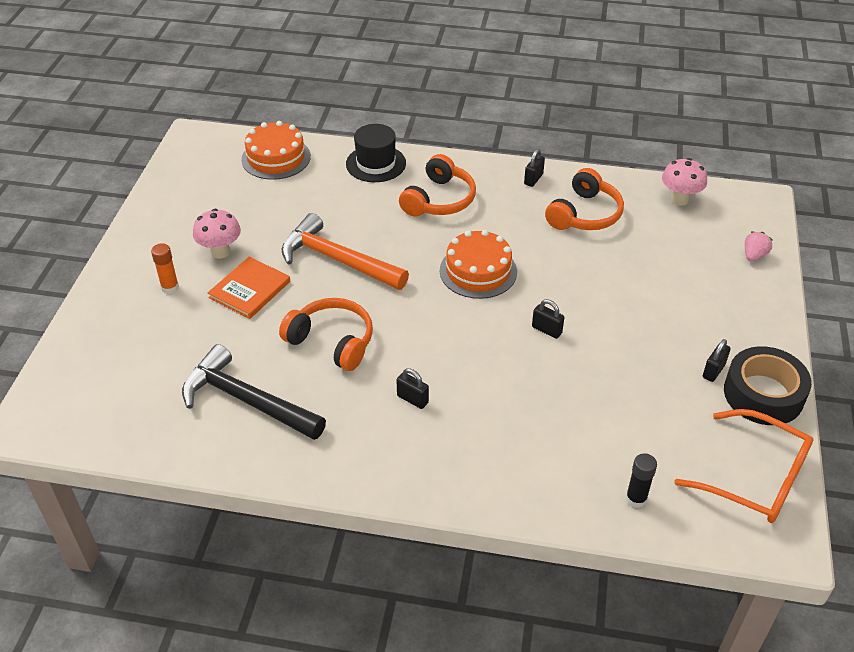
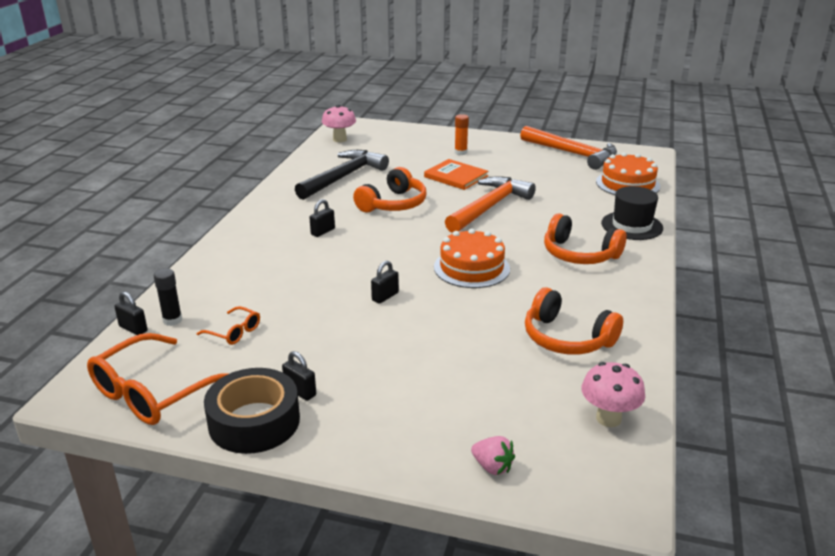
camera: 95 degrees right, 15 degrees down
(186, 192) = (572, 154): none -> orange hammer
(220, 252) = (499, 166): pink mushroom -> pink mushroom (339, 139)
(533, 179) = (627, 310): black padlock -> black padlock (133, 329)
(641, 438) = (234, 332): none -> orange glasses

